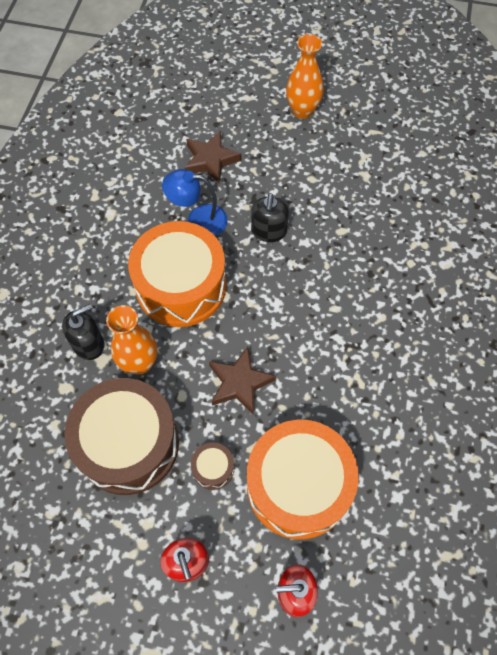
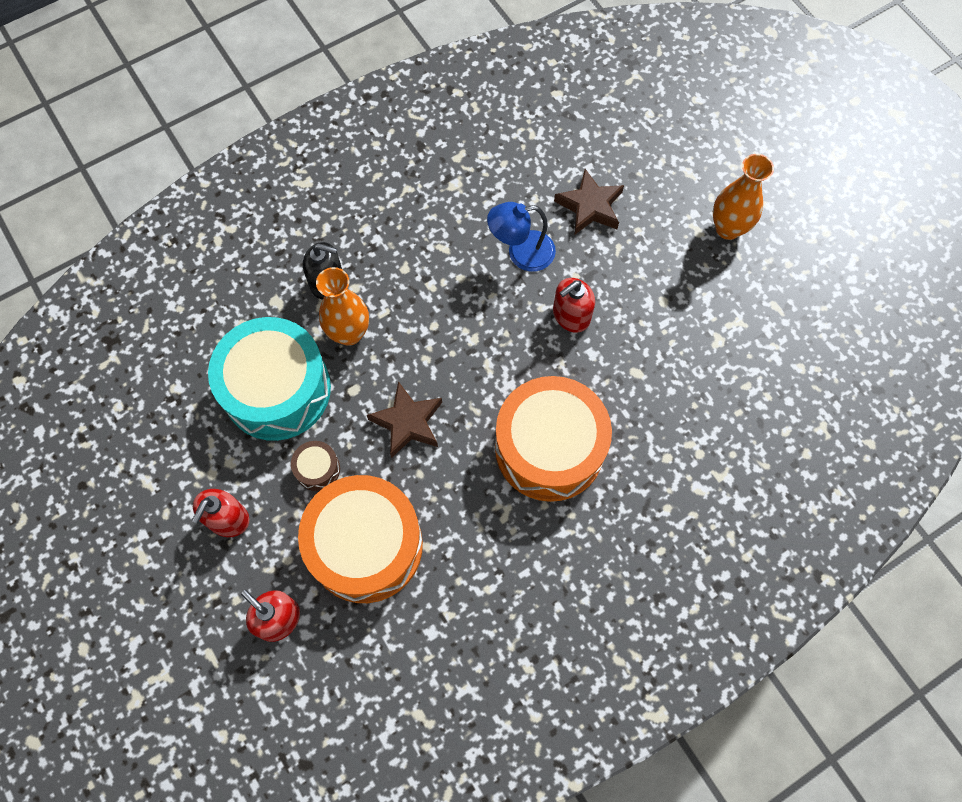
camera: 45 degrees right, 5 degrees up
(128, 444) = (277, 389): brown drum -> turquoise drum
(181, 286) = (446, 298): orange drum -> orange drum (549, 448)
(198, 220) = (521, 253): blue lamp -> blue lamp turned 60 degrees counterclockwise
(269, 231) = (571, 316): black soap dispenser -> red soap dispenser

